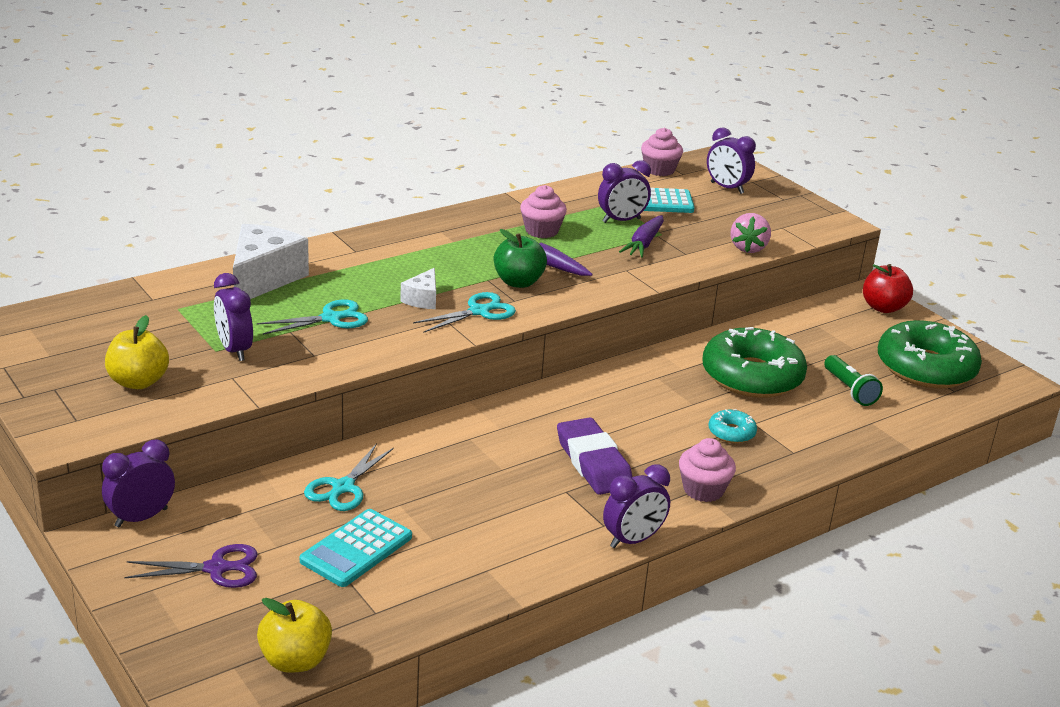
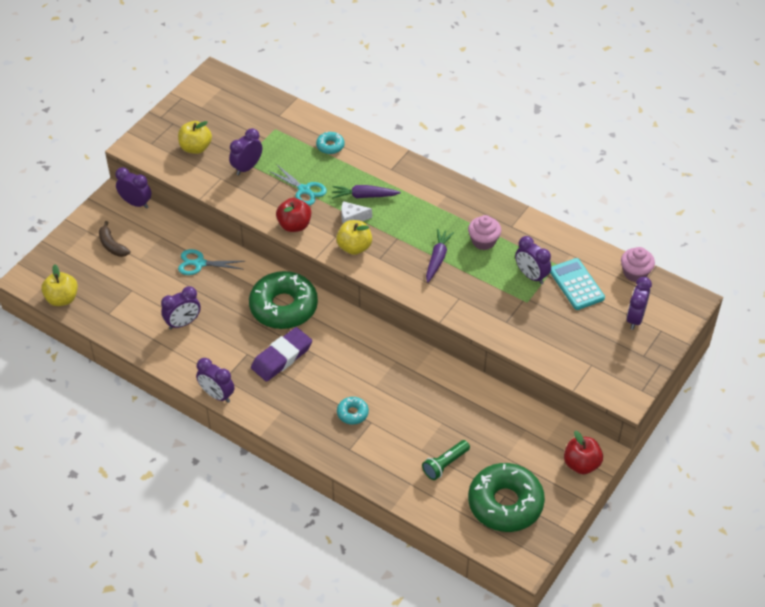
camera: 70 degrees right, 20 degrees up
(216, 568) = (112, 245): purple scissors -> brown banana
(264, 278) = (330, 146): white cheese -> turquoise donut
(356, 549) = (152, 288): turquoise calculator -> none
(395, 343) = (294, 225): none -> red apple
(459, 536) = (183, 323): none -> purple clock
(479, 311) = (354, 247): turquoise scissors -> yellow apple
(518, 282) = (404, 252): green apple -> none
(644, 244) = (504, 297): purple carrot -> purple carrot (364, 196)
(703, 490) = (282, 414): pink cupcake -> none
(748, 248) = (540, 353): pink strawberry -> none
(752, 376) = (428, 408): green donut -> green donut (283, 307)

